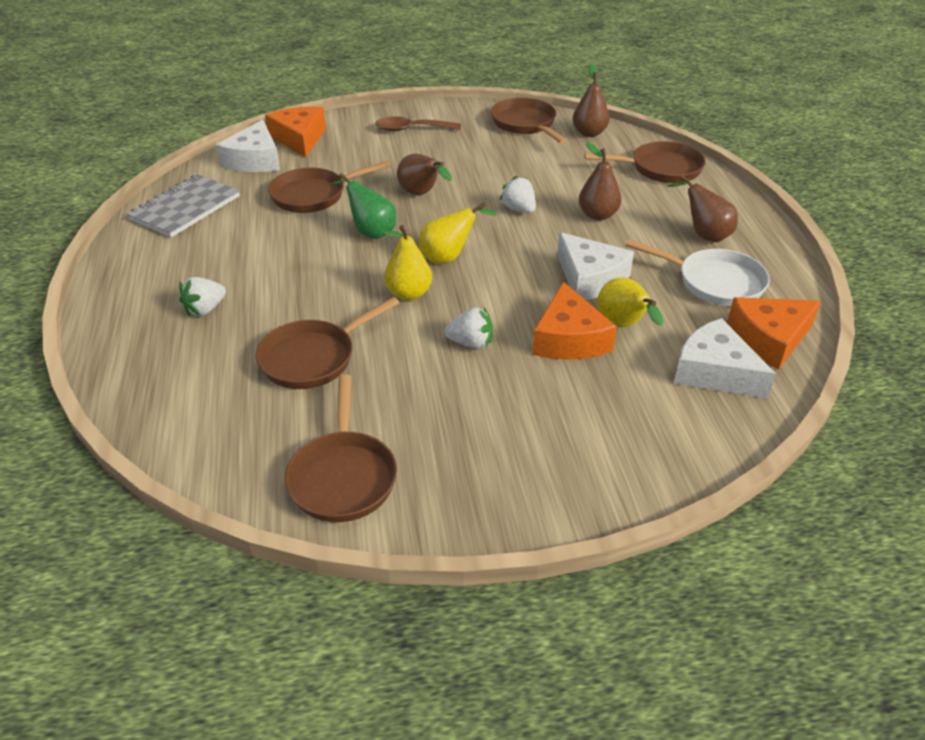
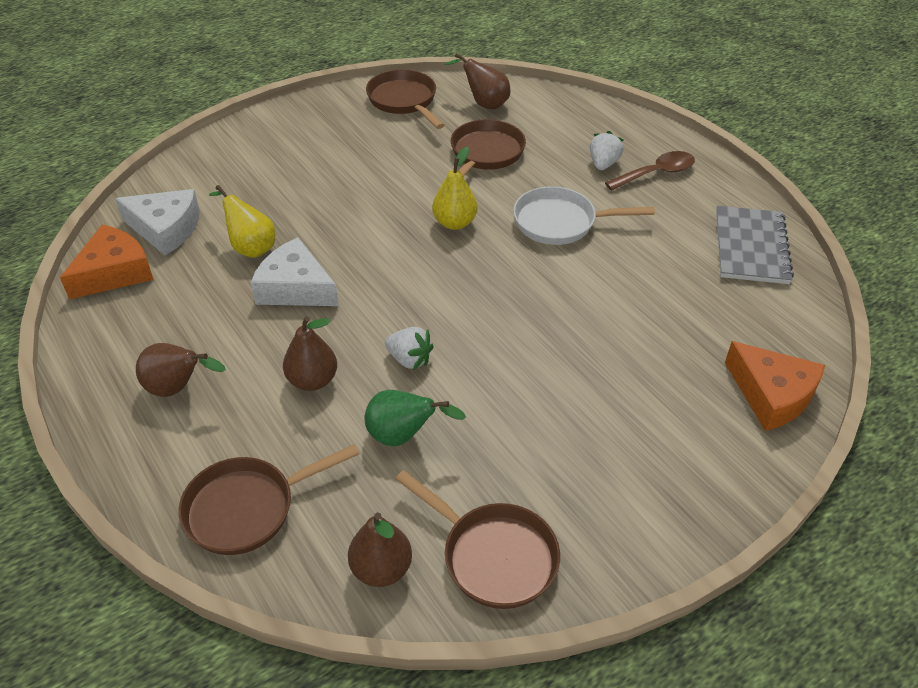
camera: 155 degrees right, 5 degrees up
(255, 160) = (774, 336): white cheese -> none
(314, 195) = (648, 305): brown pan -> none
(370, 232) = (545, 276): green pear -> green pear (403, 436)
(411, 129) = (650, 474): brown spoon -> brown spoon (656, 173)
(422, 194) = (535, 346): brown pear -> brown pear (484, 104)
(449, 257) = (445, 270): yellow pear -> none
(471, 343) = (374, 197): white strawberry -> none
(569, 338) = (295, 223): orange cheese -> none
(714, 282) = (166, 321): white pan -> white pan (561, 222)

